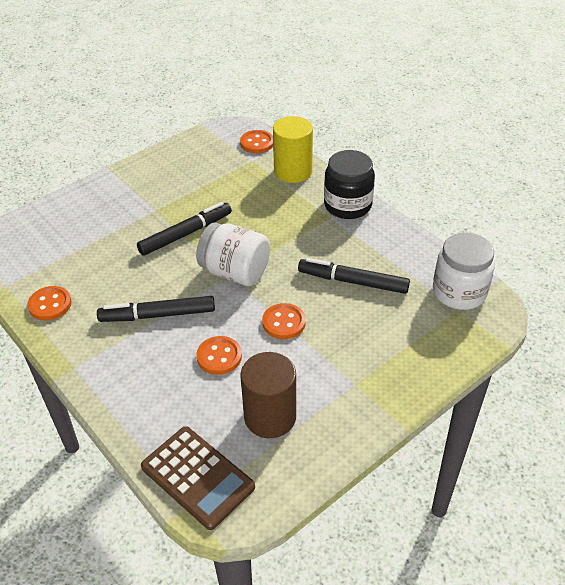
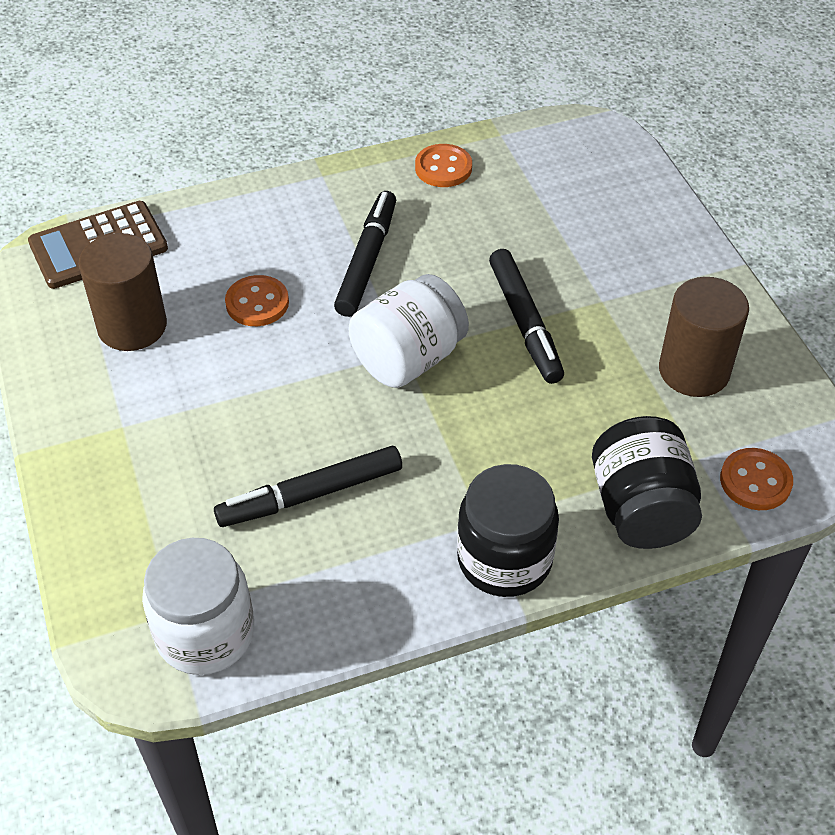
camera: 110 degrees right, 5 degrees up
(195, 170) = (694, 370): none -> brown cylinder
(284, 322) = (276, 384): orange button -> none
(293, 171) = (641, 509): yellow cylinder -> black jar
(353, 281) = (310, 495): black marker -> black marker turned 150 degrees counterclockwise

